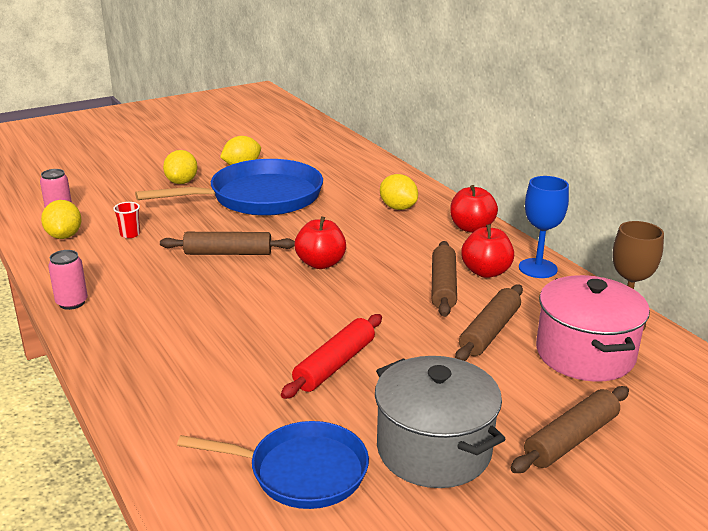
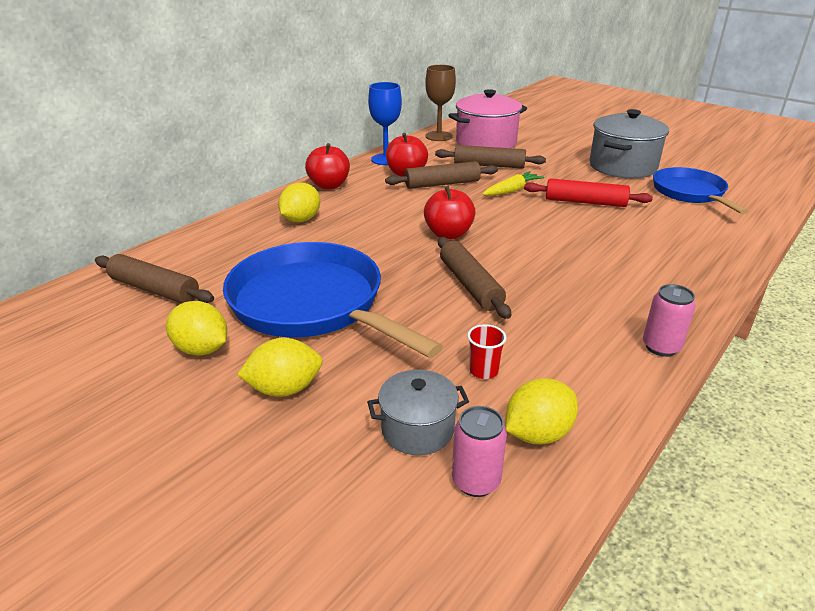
camera: 110 degrees left, 5 degrees up
(109, 207) = (417, 429): none -> grey pot
(399, 325) = (512, 190): none -> yellow carrot
(571, 439) = (569, 142): brown rolling pin -> brown rolling pin (154, 289)

